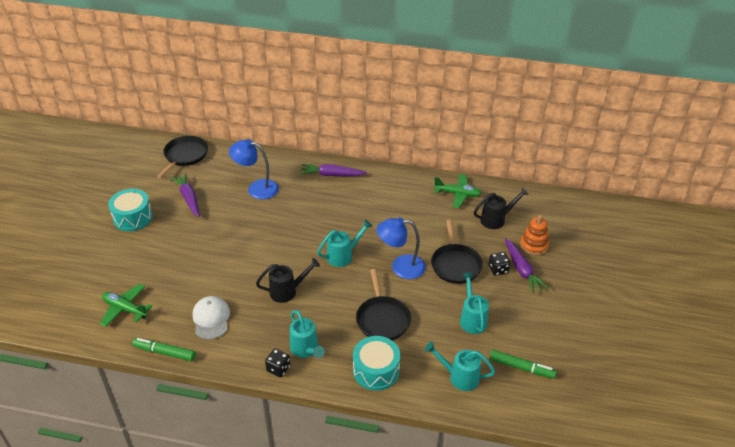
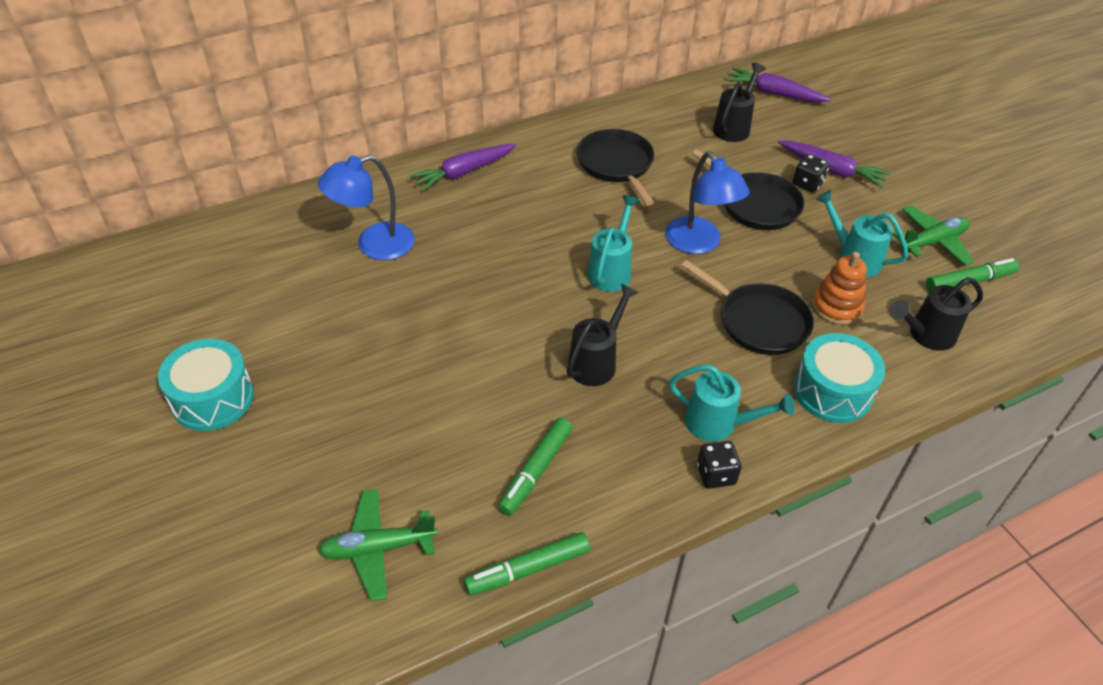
camera: 40 degrees left, 5 degrees up
(185, 156) = (192, 256): black pan -> black pan (616, 165)
(189, 198) = (279, 316): purple carrot -> purple carrot (774, 93)
(211, 319) = (536, 470): white cap -> green marker
(400, 267) = (699, 243): blue lamp -> blue lamp turned 75 degrees counterclockwise
(457, 194) = (654, 119): green plane -> green plane (932, 242)
(459, 377) = (926, 335): turquoise watering can -> black watering can
(534, 245) = (809, 136): orange stacking toy -> orange stacking toy (836, 307)

